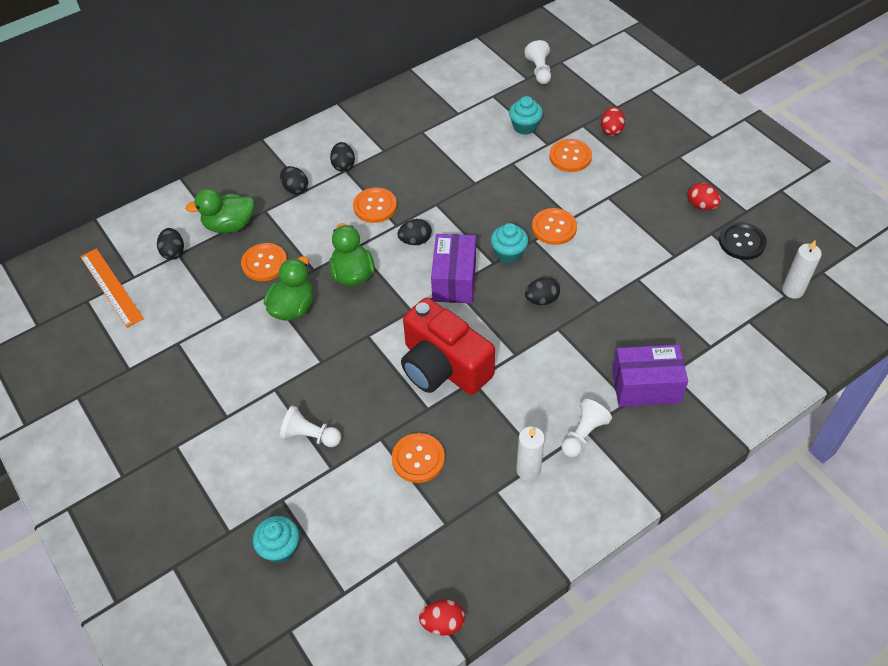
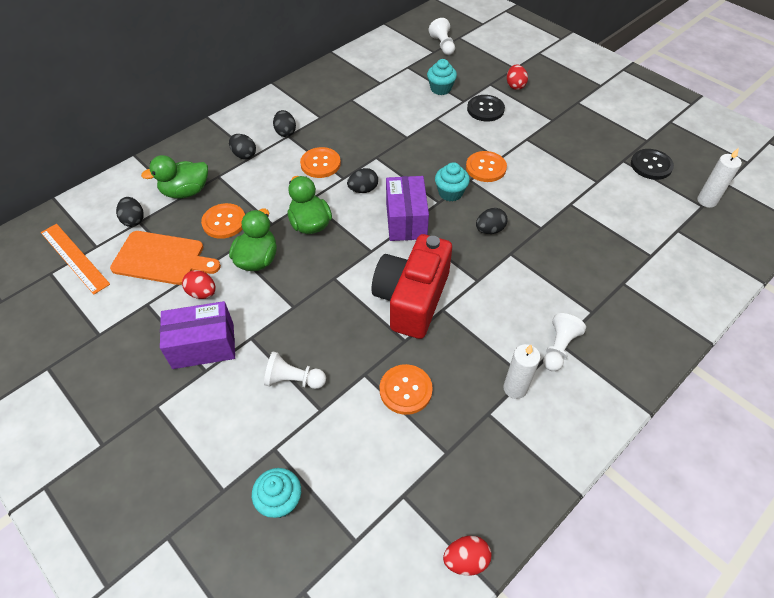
camera: 10 degrees left, 0 degrees up
(197, 297) = (162, 259): none -> orange cutting board
(443, 366) = (412, 299): red camera -> red camera turned 75 degrees clockwise
(570, 157) = (485, 109): orange button -> black button
(645, 386) = (604, 297): purple box -> purple box (203, 346)
(701, 205) = (608, 139): red egg -> red egg (202, 293)

